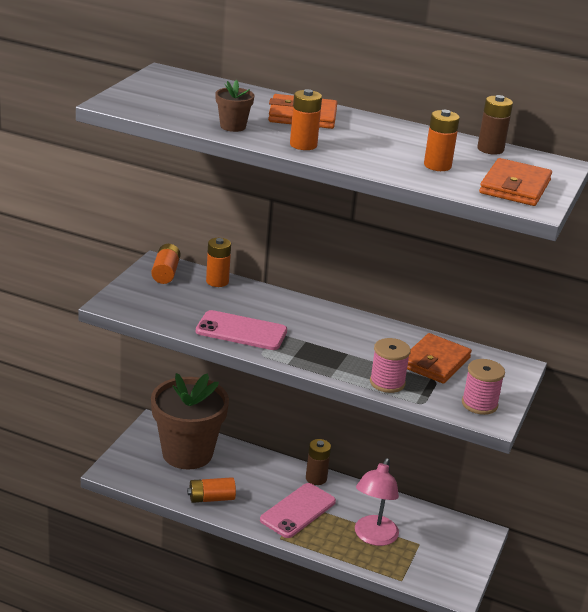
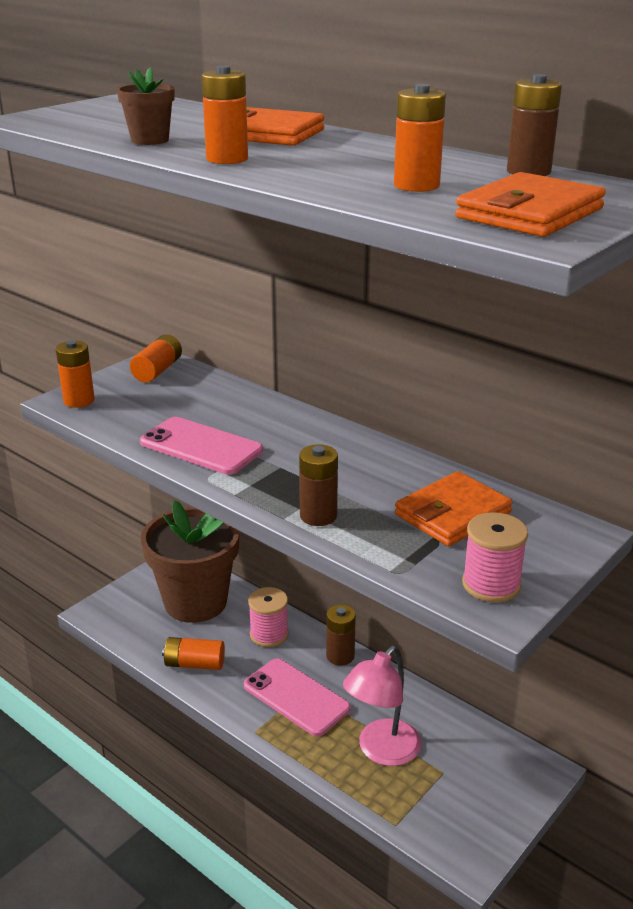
camera: 20 degrees right, 0 degrees up
(217, 281) = (214, 385): orange battery -> orange battery (79, 401)
(298, 511) = (296, 697): pink phone -> pink phone turned 75 degrees clockwise
(352, 372) = (318, 516): none -> brown battery
(387, 383) = (362, 536): pink spool -> pink spool (269, 634)

